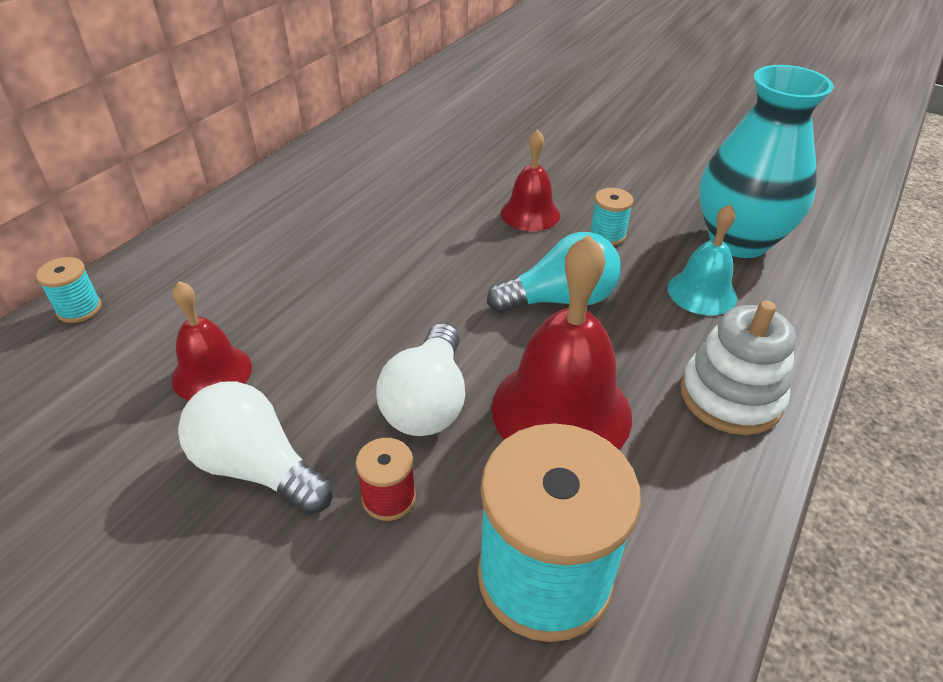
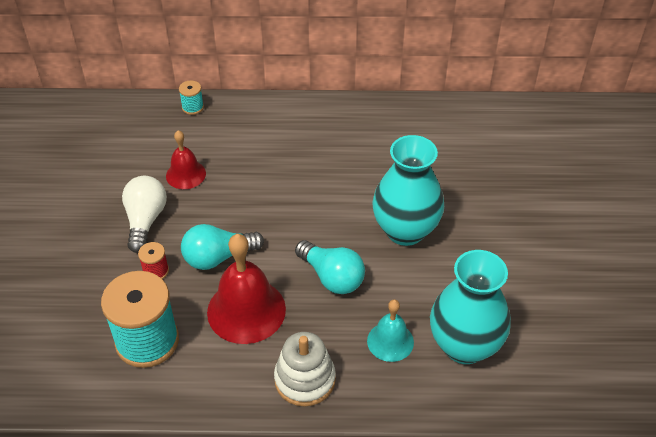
camera: 60 degrees right, 5 degrees up
(427, 402) = (218, 257): white light bulb -> turquoise light bulb
(530, 213) = (405, 230): red bell -> turquoise vase
(607, 235) = (413, 276): turquoise spool -> none

